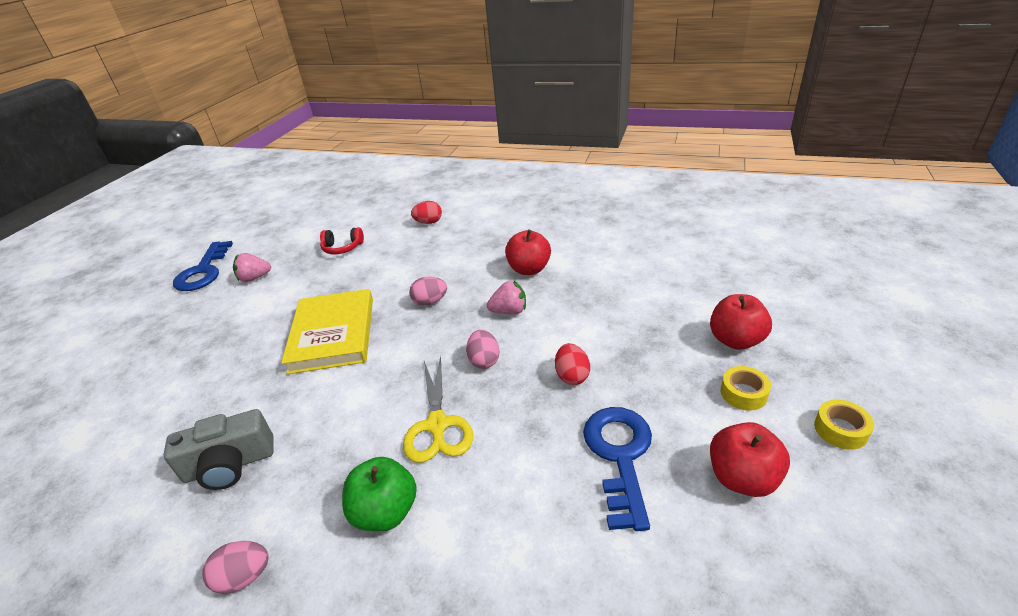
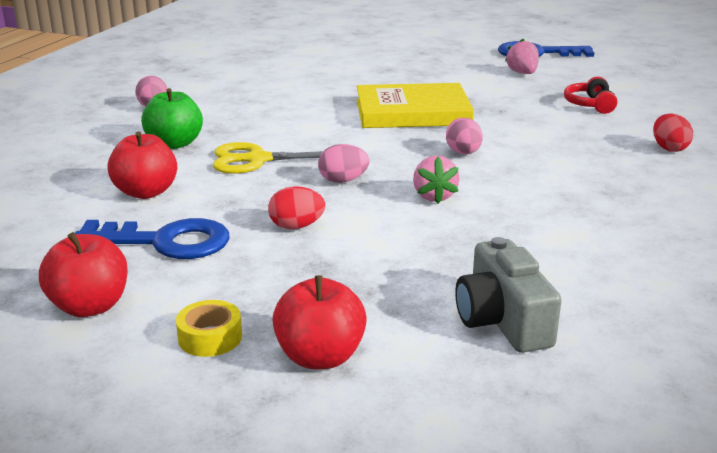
camera: 90 degrees right, 10 degrees down
(230, 465) = (257, 93): grey camera -> grey camera (502, 320)
(529, 269) = (536, 213): red apple -> red apple (146, 192)
(840, 430) = (105, 400): yellow tape -> none

